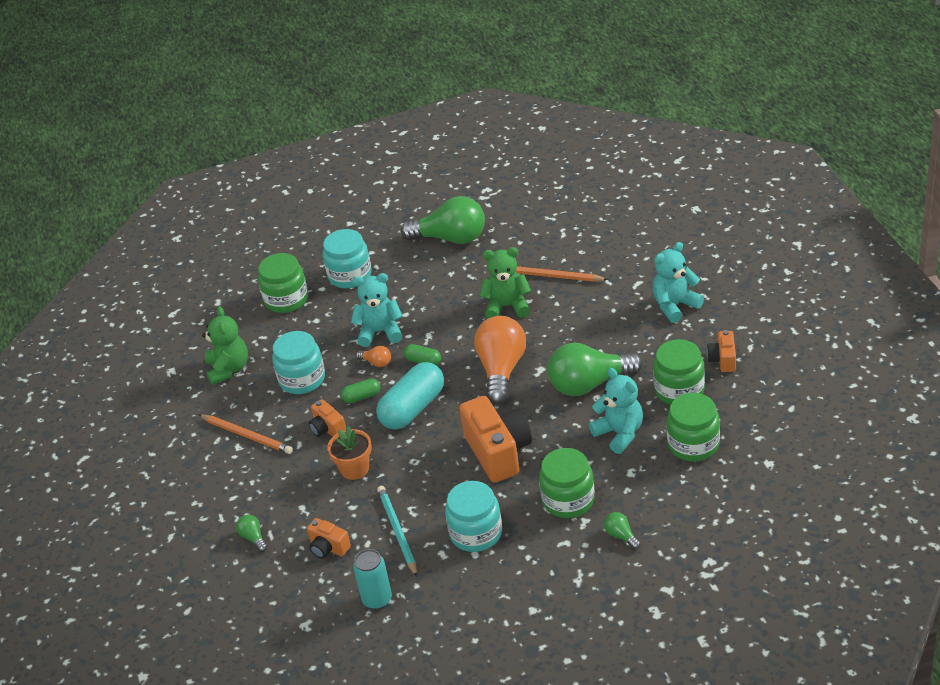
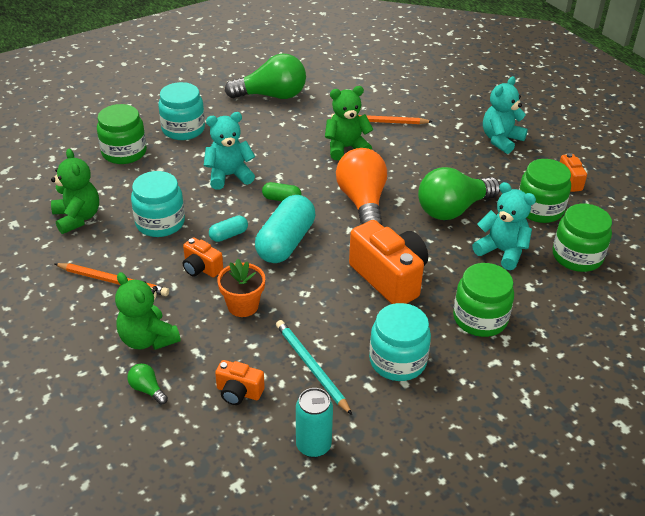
camera: 20 degrees left, 0 degrees up
(264, 493) = (148, 339): none -> green teddy bear
(362, 397) = (228, 235): green capsule -> turquoise capsule
(376, 362) = (234, 203): orange light bulb -> none
(621, 536) = (549, 349): green light bulb -> none

